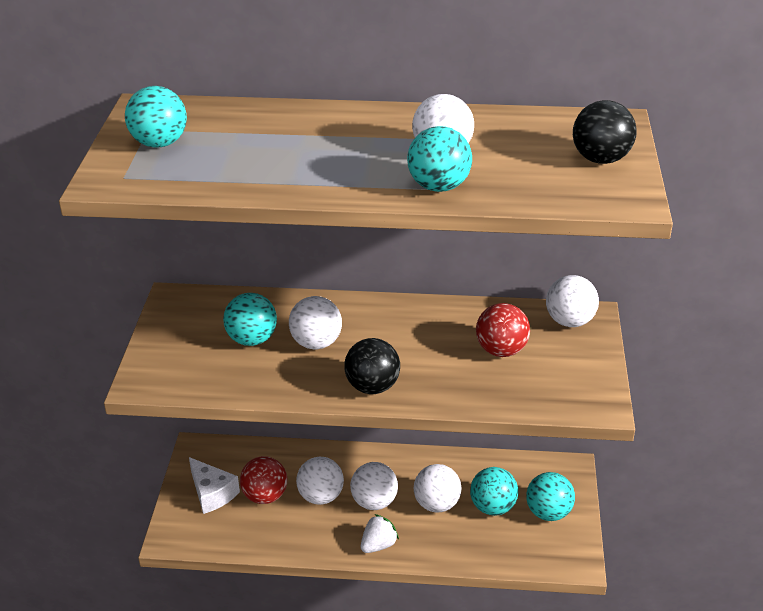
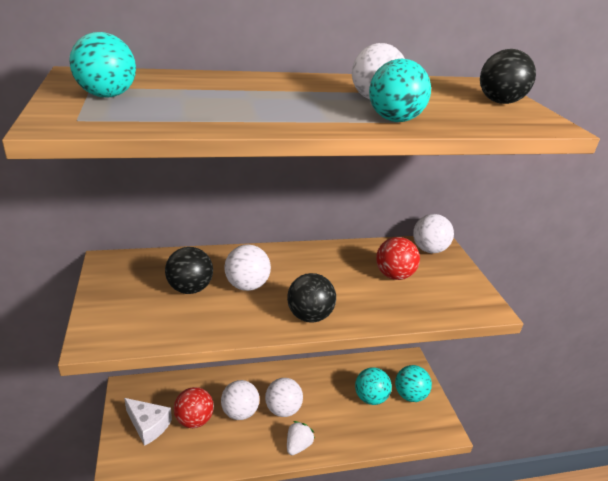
camera: 20 degrees left, 5 degrees down
(252, 339) = (190, 288): turquoise ball -> black ball
(436, 504) = (330, 403): white ball -> none

